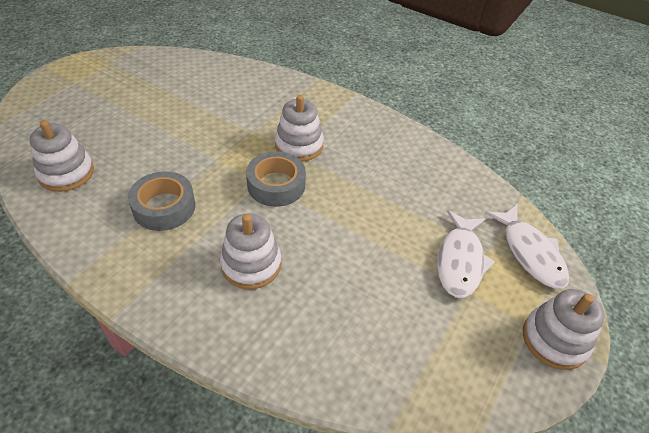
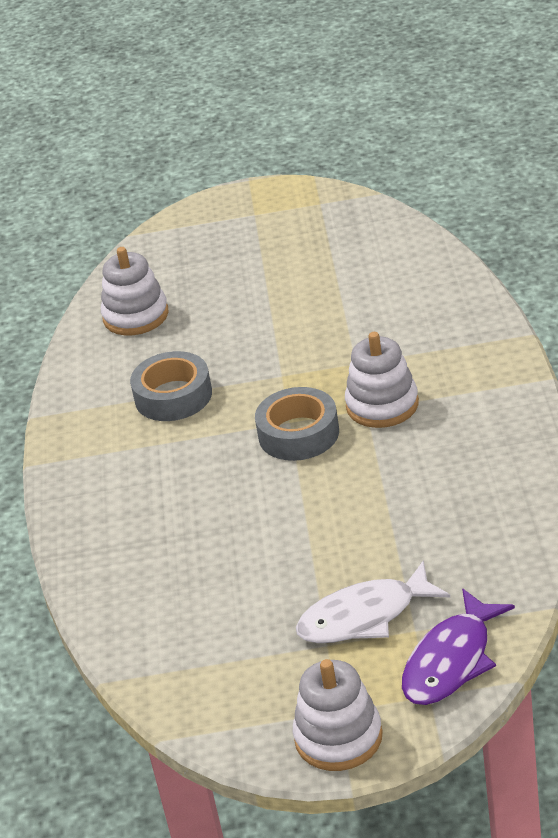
camera: 60 degrees right, 10 degrees down
(251, 264) = (175, 492): white stacking toy -> none
(530, 253) = (451, 661): white fish -> purple fish

